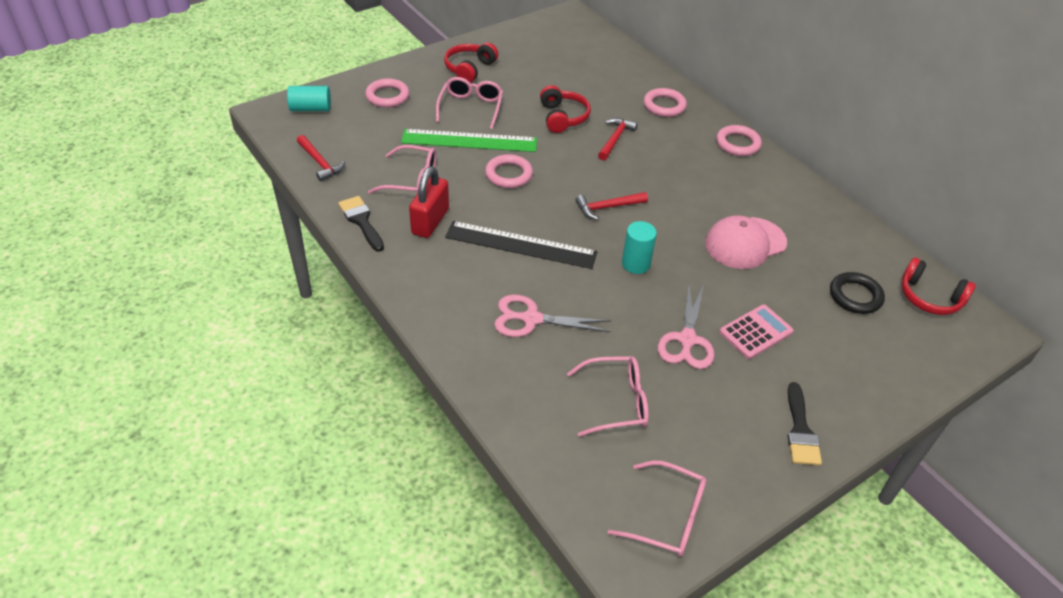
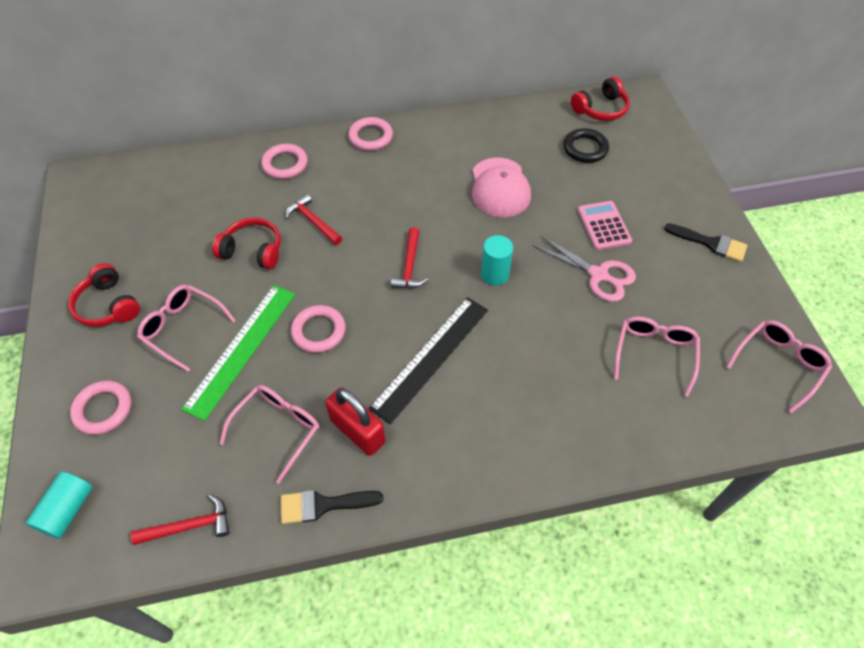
camera: 65 degrees left, 10 degrees up
(531, 319) = (536, 384): pink scissors -> none

